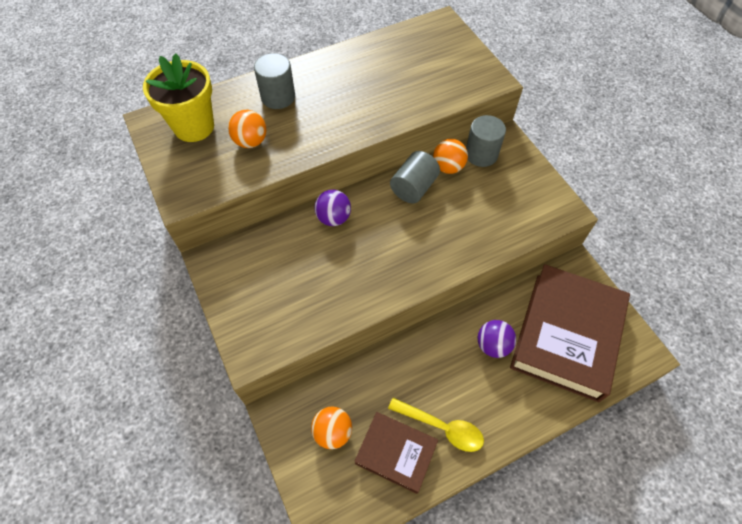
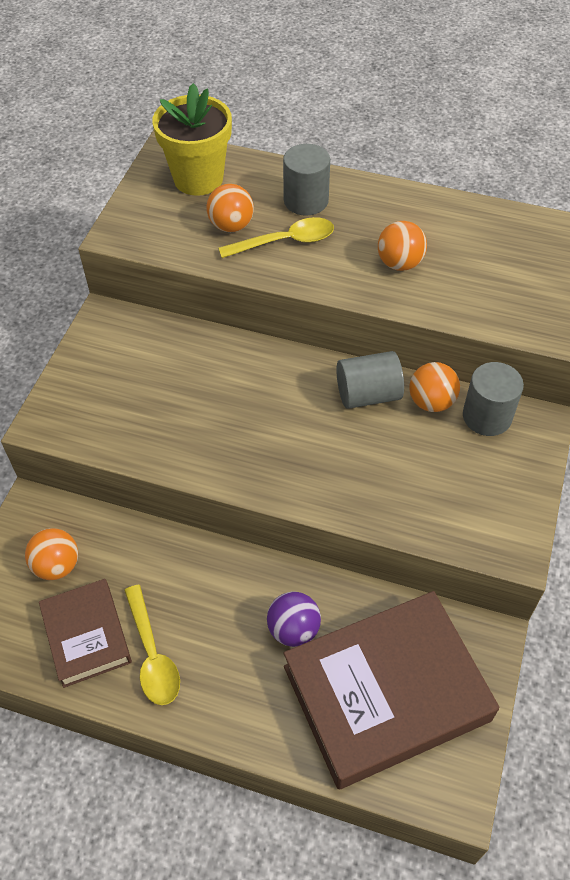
camera: 45 degrees right, 5 degrees down
(295, 129) = (285, 242): none -> yellow spoon
(333, 218) = (253, 363): purple ball -> none
(372, 98) = (399, 263): none -> orange ball

